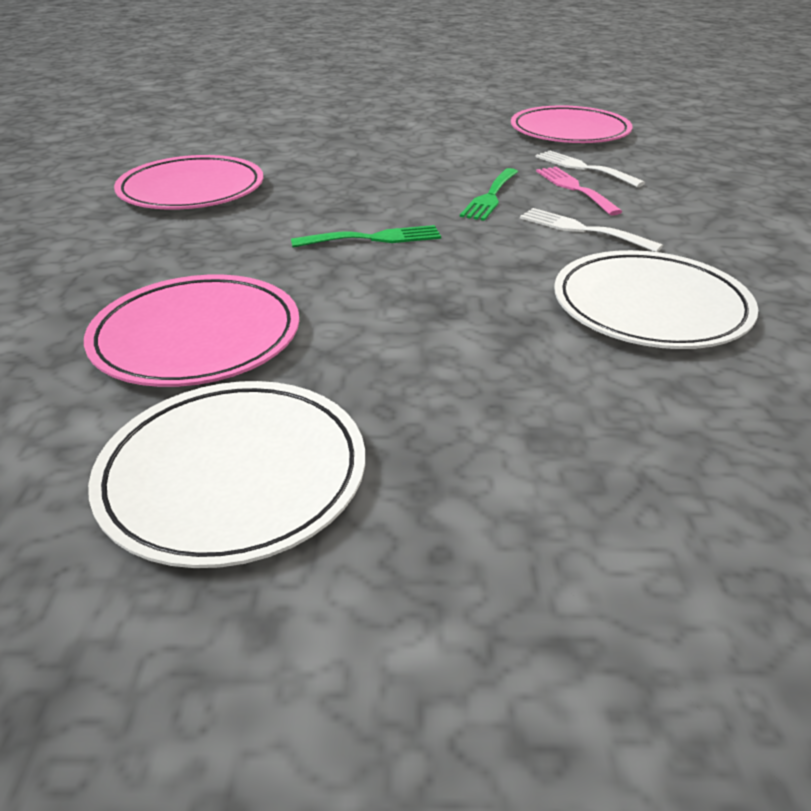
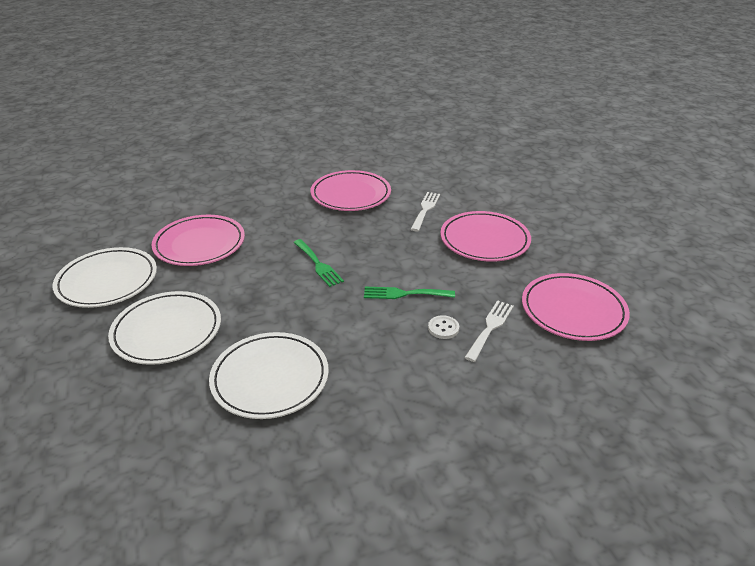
camera: 70 degrees right, 0 degrees up
(405, 141) = (484, 240): none -> pink plate
(485, 396) = (167, 331): none -> white plate
(574, 188) = (443, 328): pink fork -> white button
(582, 230) = (370, 340): white fork -> white fork (425, 209)

